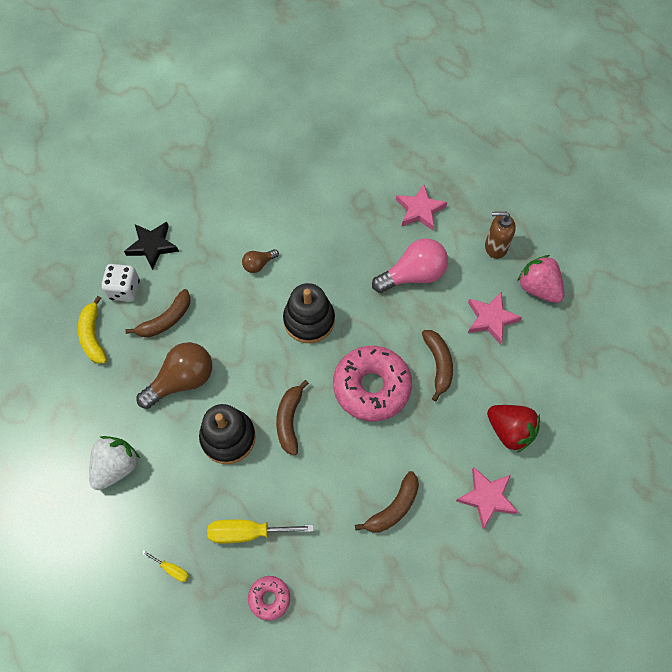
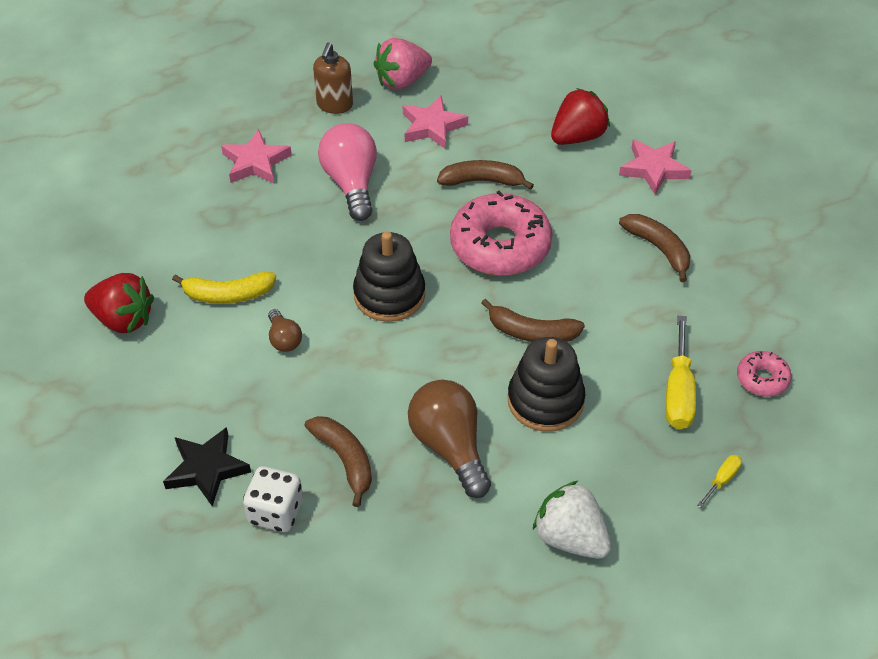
camera: 80 degrees left, 15 degrees down
(93, 336) = (348, 560): yellow banana -> yellow banana (228, 295)
(261, 172) = (123, 319): none -> red strawberry

